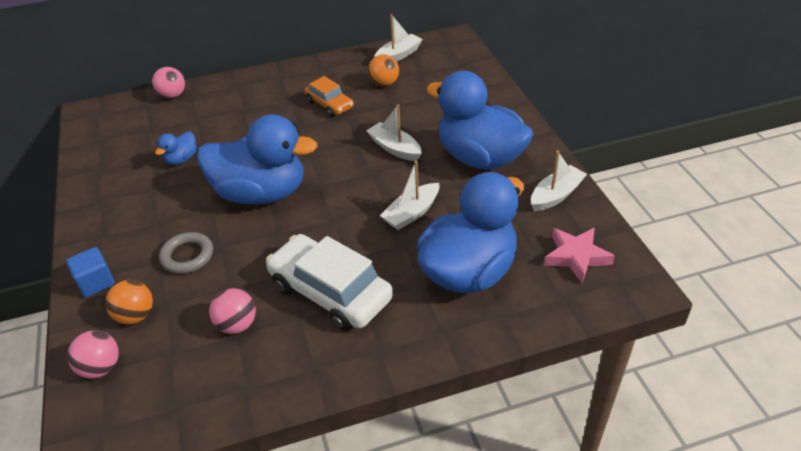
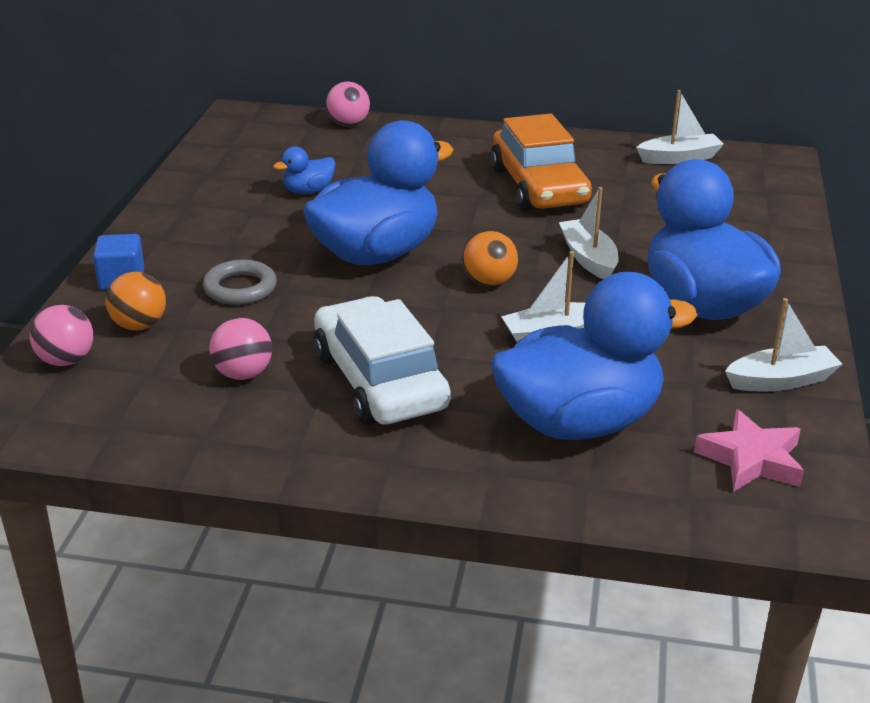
camera: 25 degrees right, 10 degrees down
(261, 193) = (376, 253): blue duck -> blue duck turned 75 degrees counterclockwise
(329, 104) = (539, 186): orange car -> orange car, size x1.77
(384, 84) = (633, 184): orange ball -> orange ball (489, 282)

